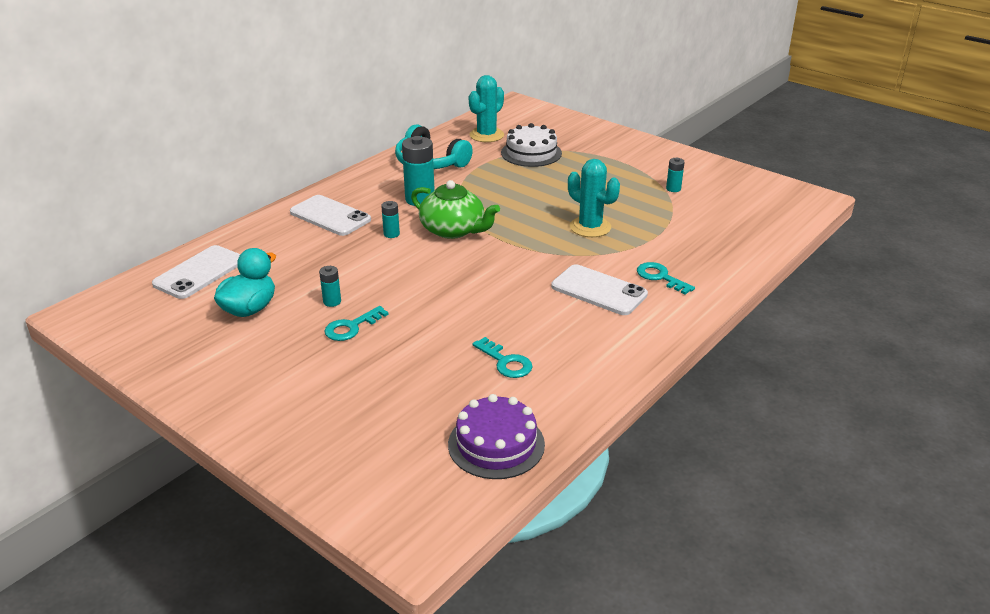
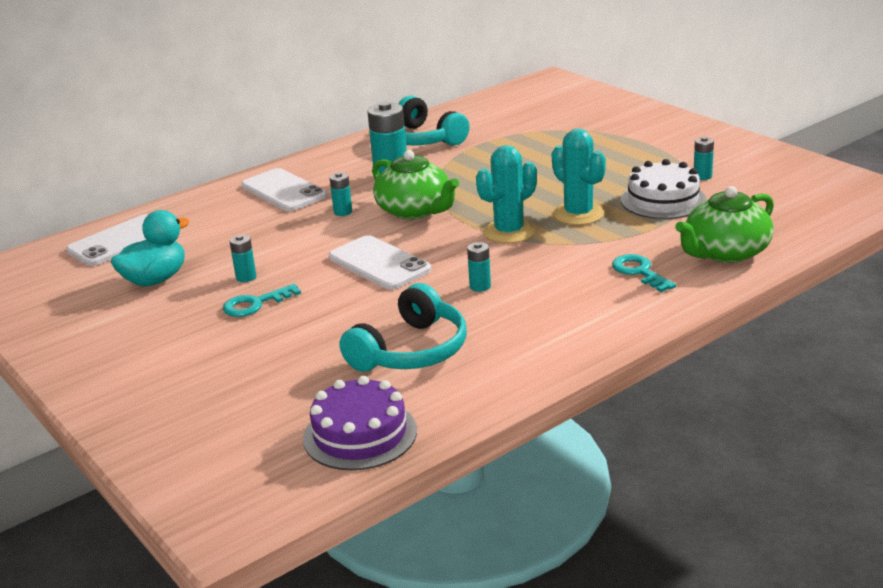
camera: 15 degrees right, 5 degrees down
(486, 135) = (500, 112): turquoise cactus -> turquoise cactus (509, 232)
(505, 362) = (410, 351): turquoise key -> turquoise headphones
(531, 153) = (544, 132): white cake -> white cake (663, 200)
(538, 298) = (480, 286): none -> turquoise battery
(599, 290) = (556, 282): white phone -> white phone (379, 263)
(719, 256) = (725, 252): none -> green teapot

